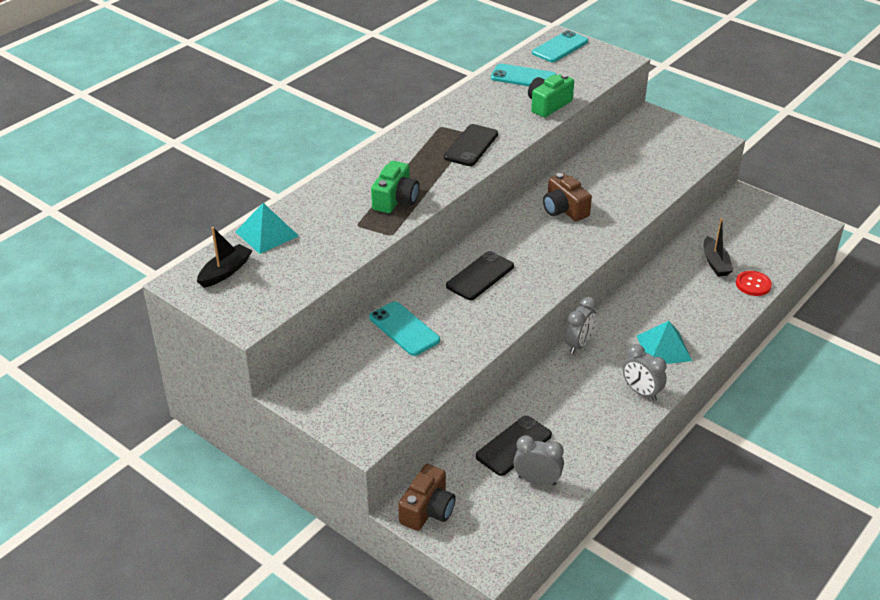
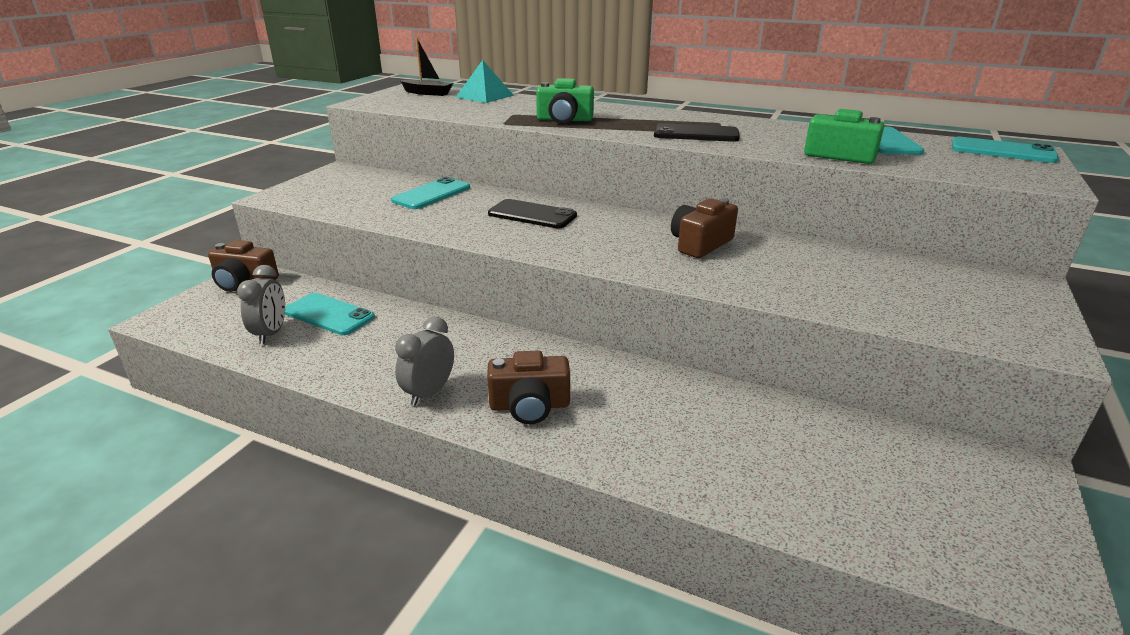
camera: 75 degrees right, 10 degrees down
(514, 446) = (329, 314): black phone -> turquoise phone
(579, 344) = (512, 337): grey clock -> none
(664, 348) = (529, 406): turquoise pyramid -> brown camera
(715, 263) = (778, 445): black boat -> none
(753, 284) = (751, 498): red button -> none

